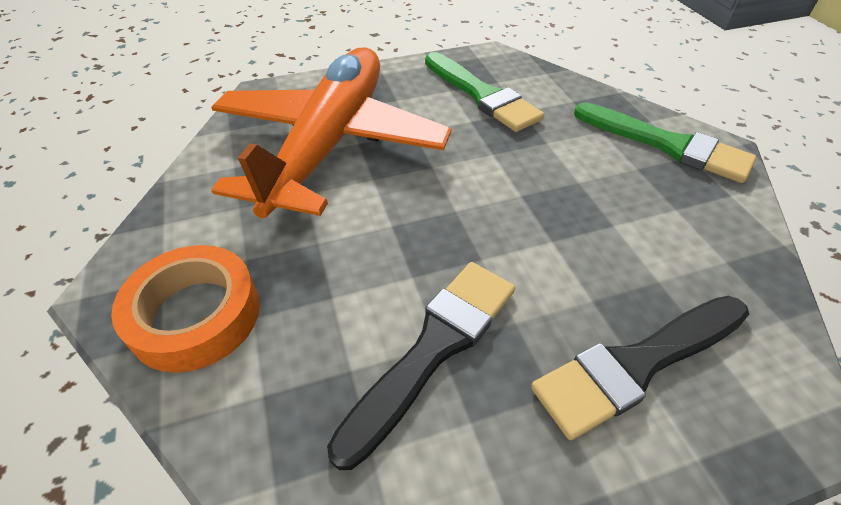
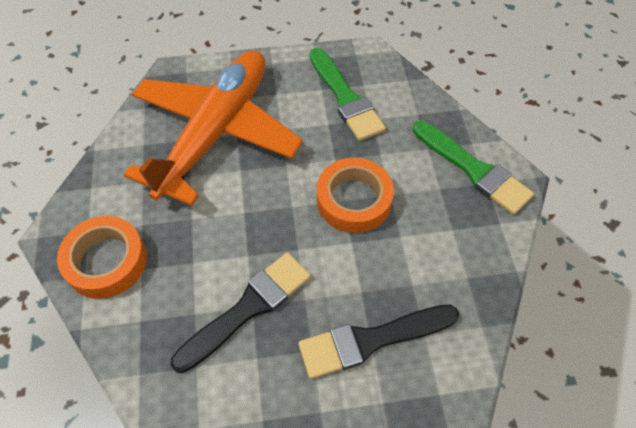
camera: 10 degrees right, 10 degrees up
(535, 193) = (354, 200): none -> orange tape

